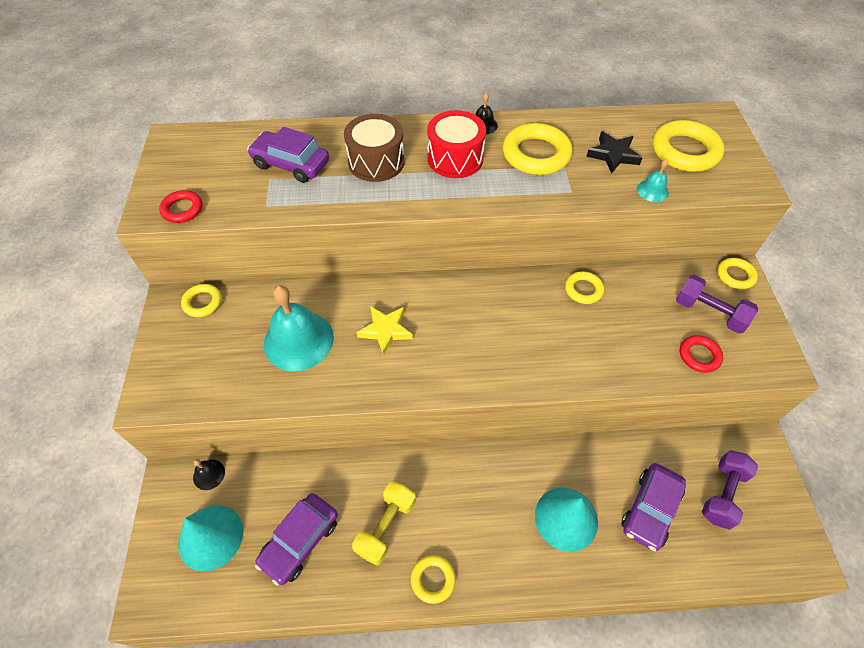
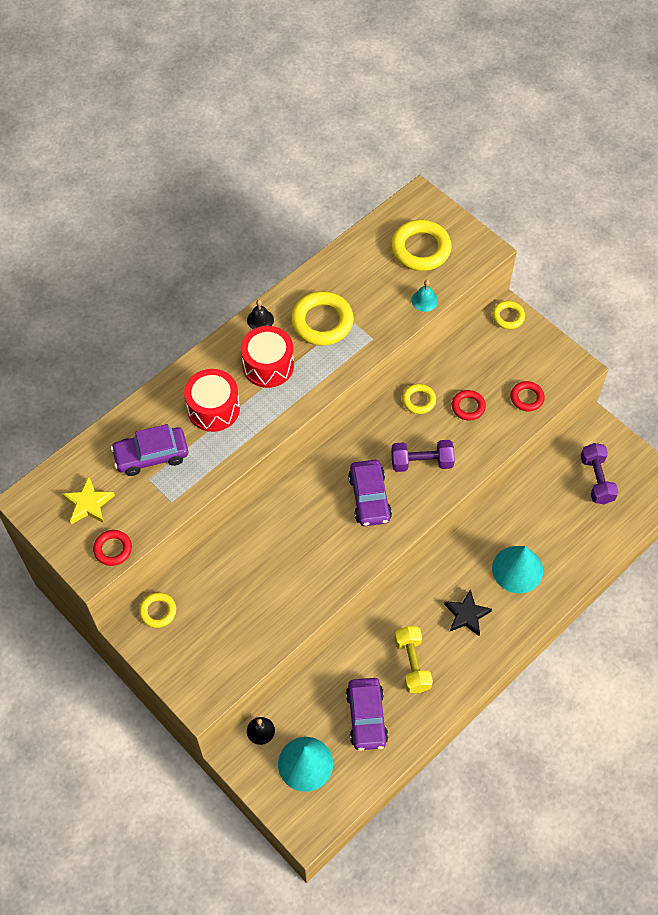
camera: 40 degrees left, 5 degrees up
(298, 340) = (260, 584): turquoise bell -> none
(376, 162) = (213, 408): brown drum -> red drum
(385, 330) = (313, 531): yellow star -> yellow star (88, 504)
(433, 579) = (469, 670): yellow ring -> none
(613, 155) = (375, 286): black star -> black star (466, 615)
(628, 325) = (468, 407): none -> red ring
(650, 509) = (562, 523): purple car -> purple car (369, 498)
(709, 313) = (511, 360): purple dumbbell -> purple dumbbell (421, 462)

